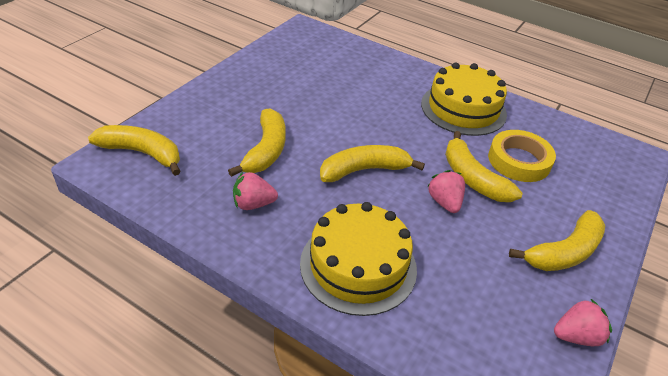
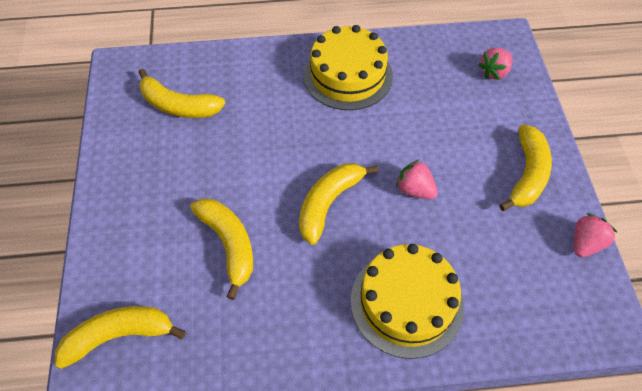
camera: 35 degrees left, 15 degrees up
(253, 204) = (274, 310): pink strawberry -> pink strawberry (494, 72)
(472, 178) = (414, 149): yellow banana -> yellow banana (178, 106)
(519, 160) = (432, 104): yellow tape -> none

